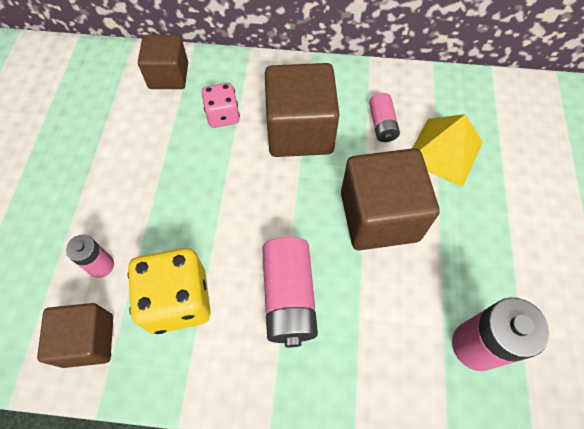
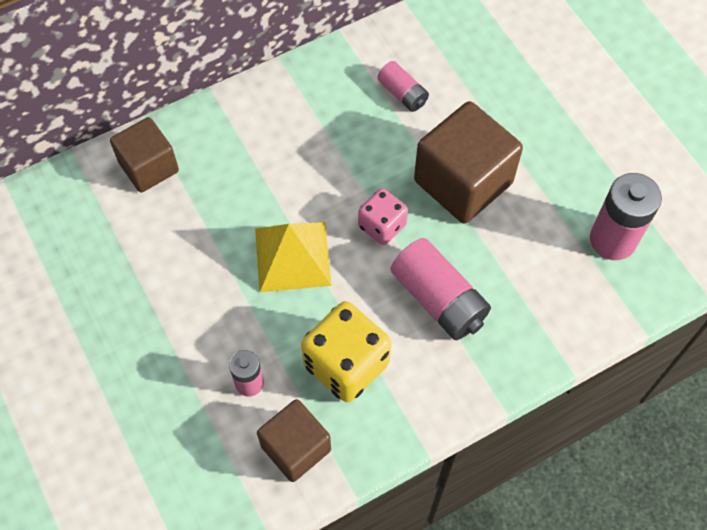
camera: 35 degrees left, 0 degrees up
(223, 115) = (242, 175): pink dice -> pink dice (382, 226)
(300, 131) = (330, 146): brown cube -> none
(444, 151) = (476, 87): yellow pyramid -> yellow pyramid (292, 256)

